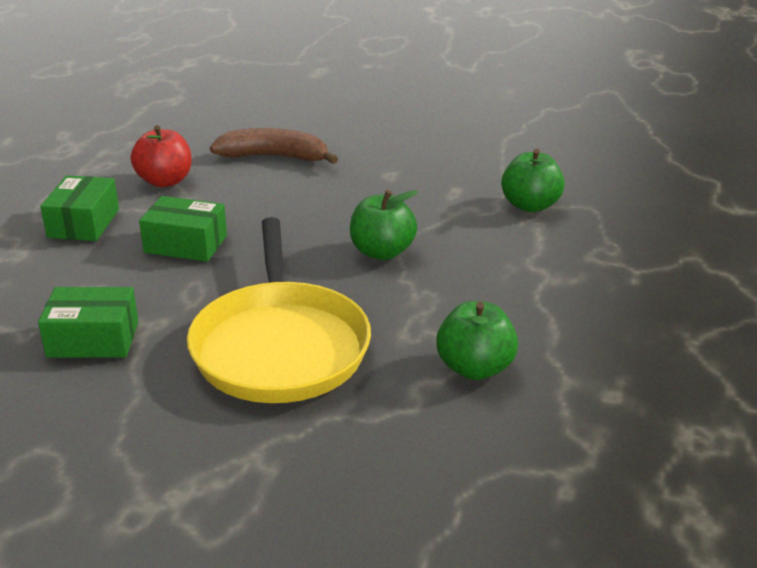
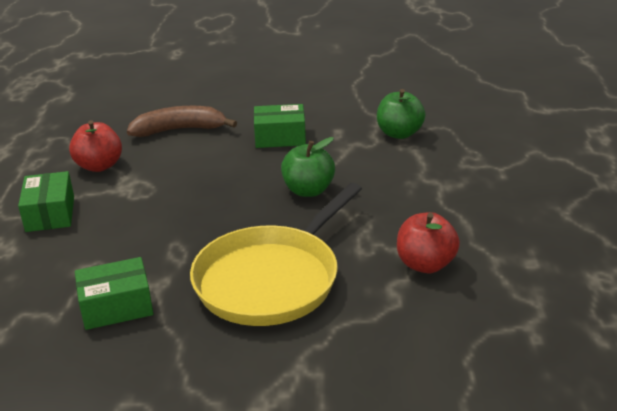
camera: 15 degrees left, 0 degrees up
(186, 244) = (148, 214): green box -> green box (280, 137)
(280, 346) = (271, 279): yellow pan -> yellow pan turned 60 degrees clockwise
(474, 368) = (425, 264): green apple -> red apple

